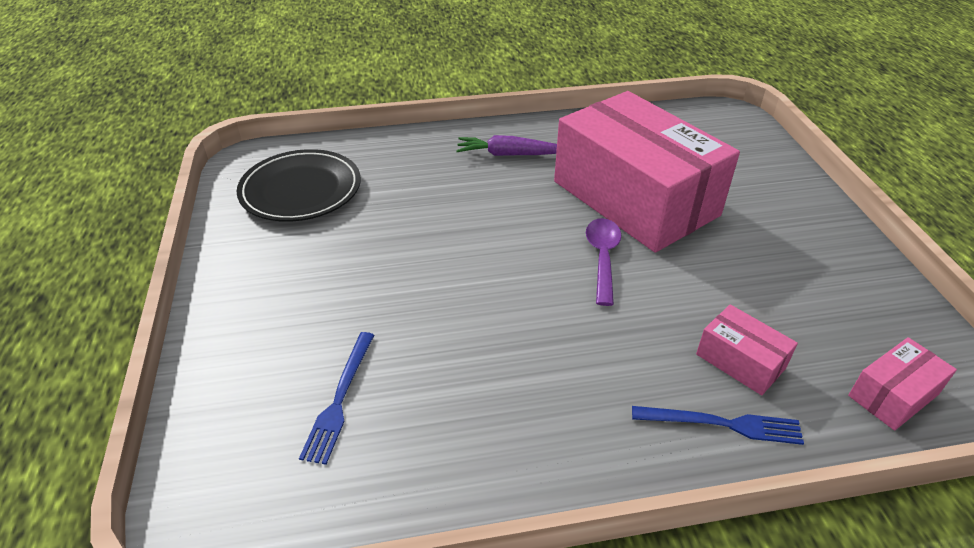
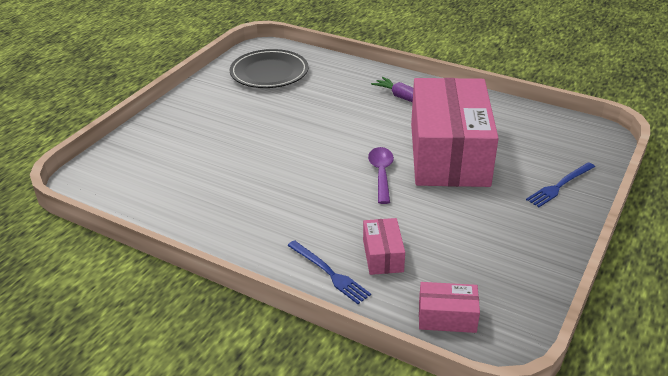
camera: 40 degrees right, 5 degrees down
(340, 399) = (175, 169): blue fork -> blue fork (560, 186)
(602, 257) = (381, 173): purple spoon -> purple spoon turned 45 degrees counterclockwise

